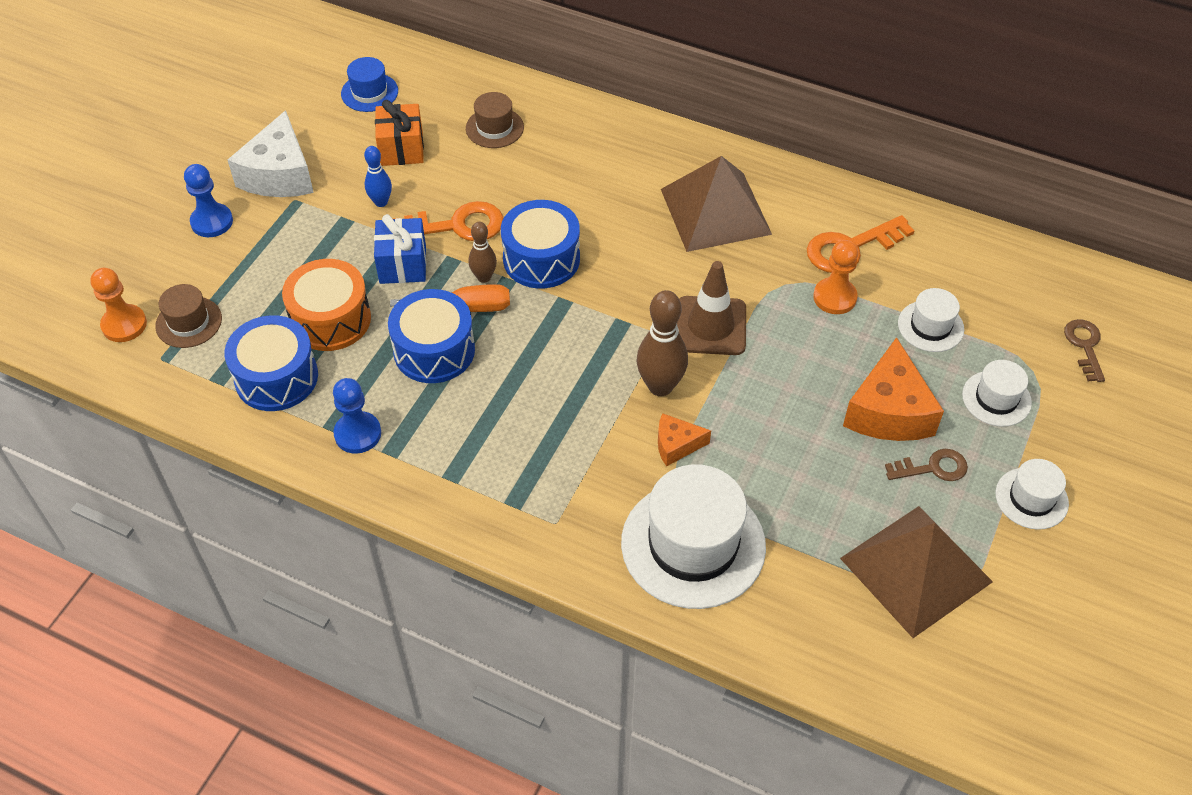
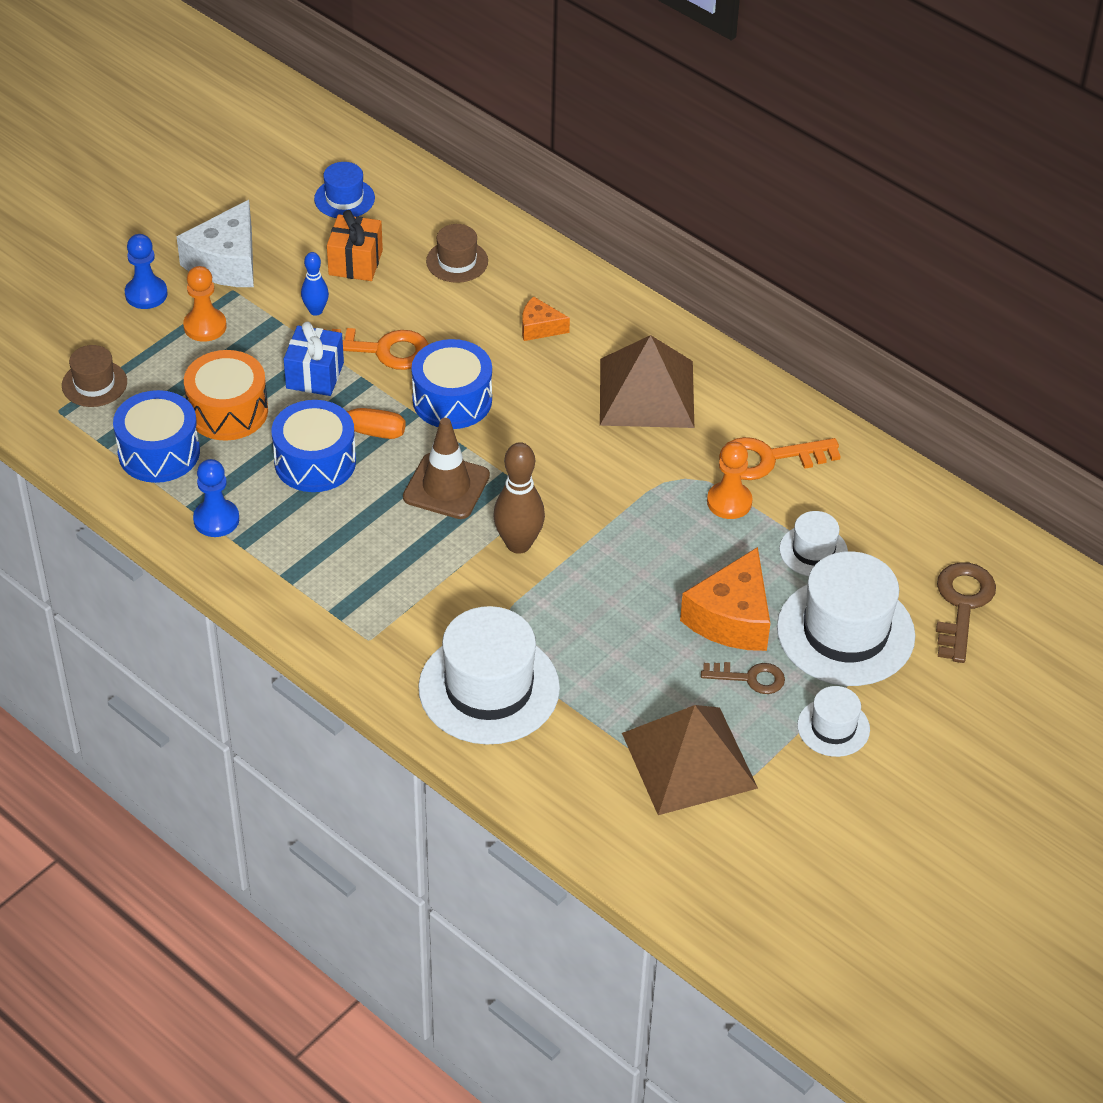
camera: 15 degrees right, 5 degrees down
(124, 325) = (34, 372): orange pawn -> orange pawn (205, 326)
(484, 277) = (389, 405): brown bowling pin -> none
(676, 445) = (511, 600): orange cheese -> orange cheese (539, 328)
(710, 326) = (592, 500): brown traffic cone -> brown traffic cone (446, 486)
(996, 398) = (845, 632): white hat -> white hat, size x1.96
(1084, 346) = (962, 605): brown key -> brown key, size x1.57

